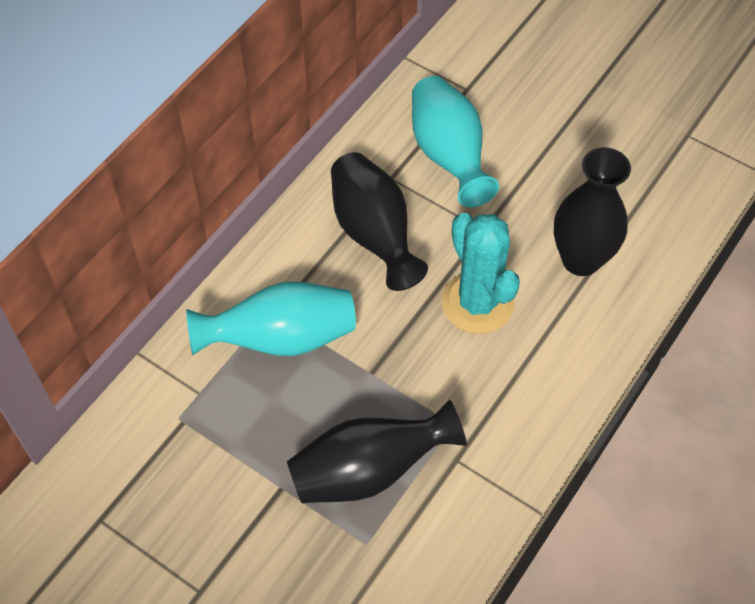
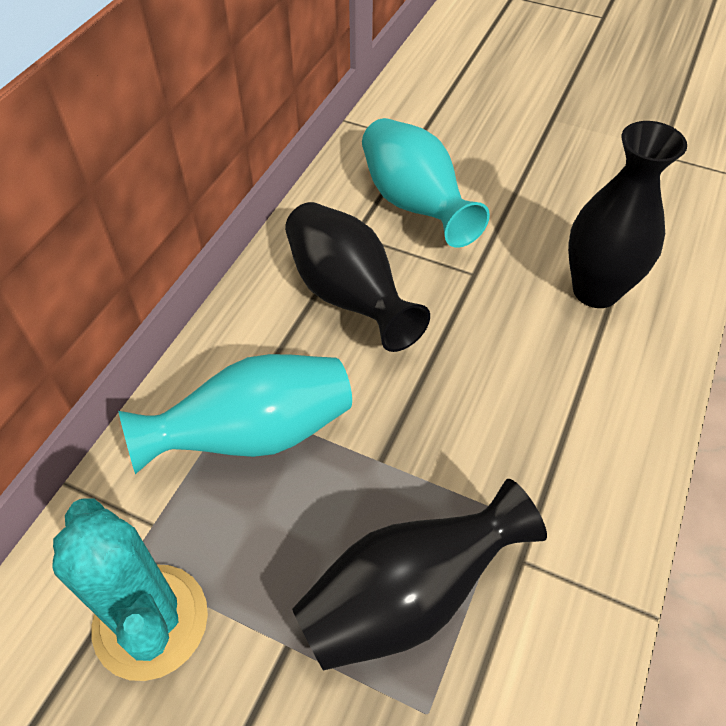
camera: 10 degrees left, 5 degrees down
(477, 303) = (491, 355): turquoise cactus -> turquoise cactus (151, 621)

